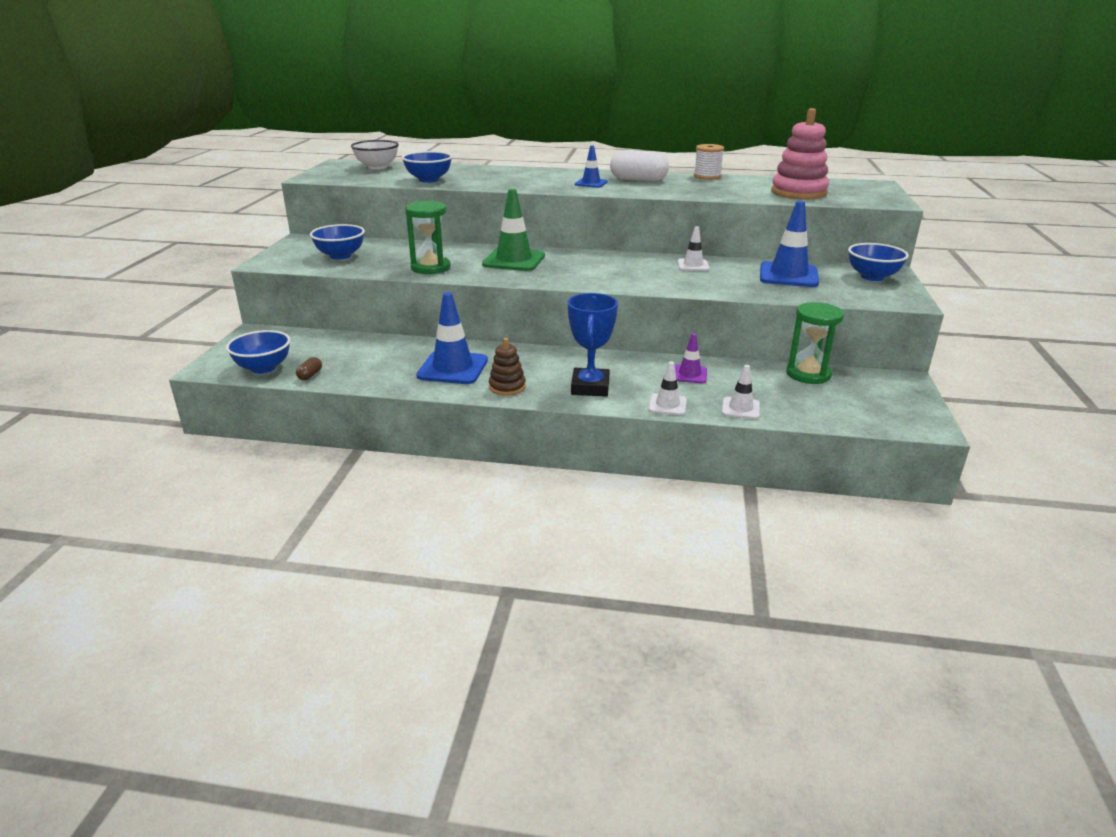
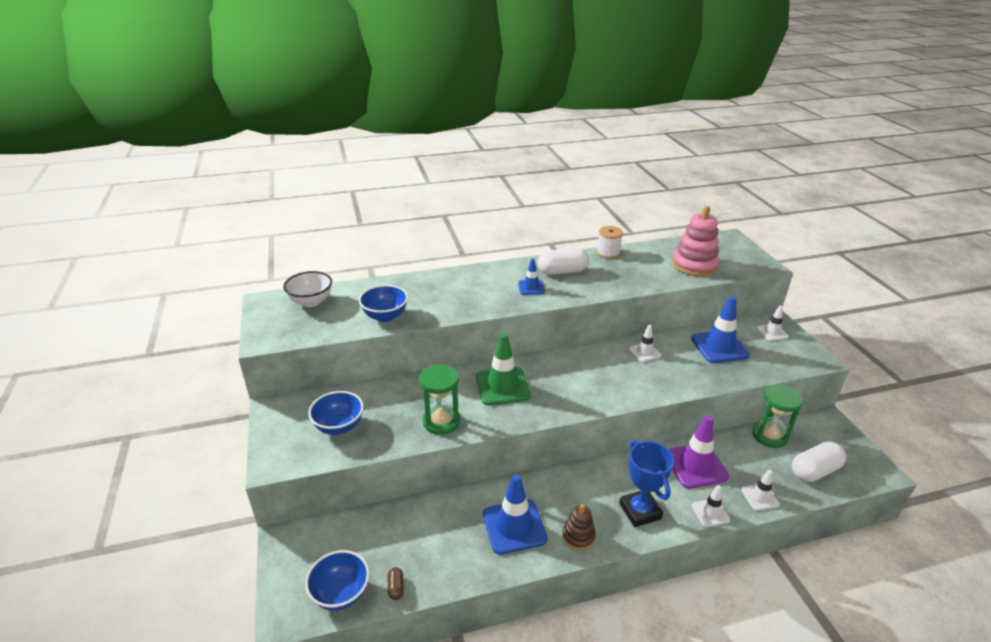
camera: 25 degrees left, 5 degrees up
(689, 374) = (695, 466): purple traffic cone -> purple traffic cone, size x1.82
(835, 407) = (814, 471): none -> white capsule
(872, 277) = (772, 332): blue bowl -> white traffic cone

